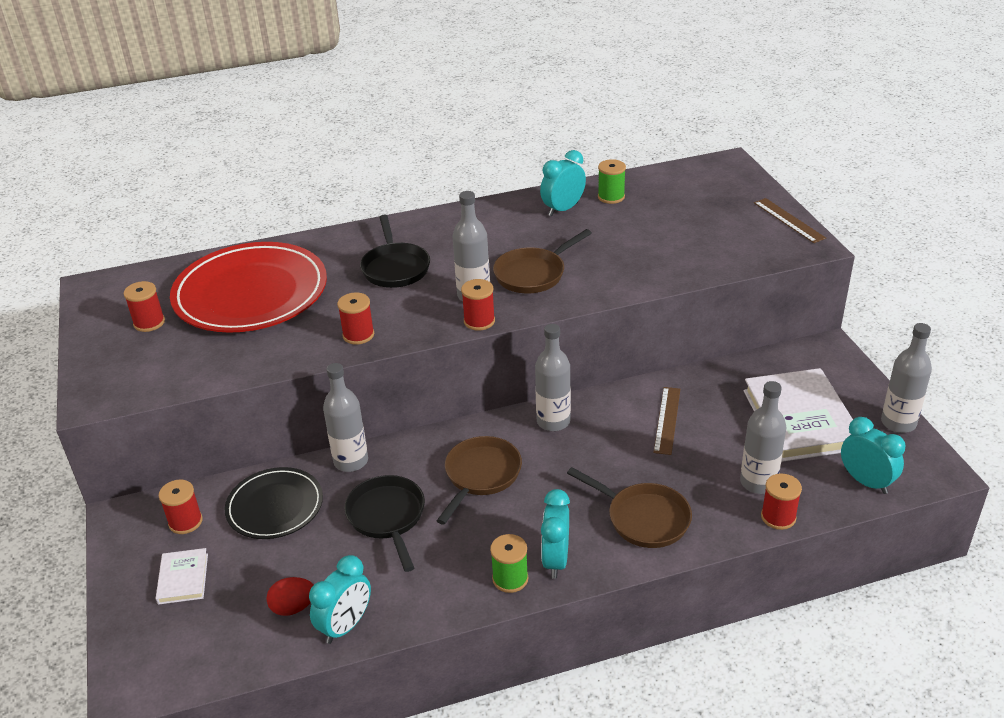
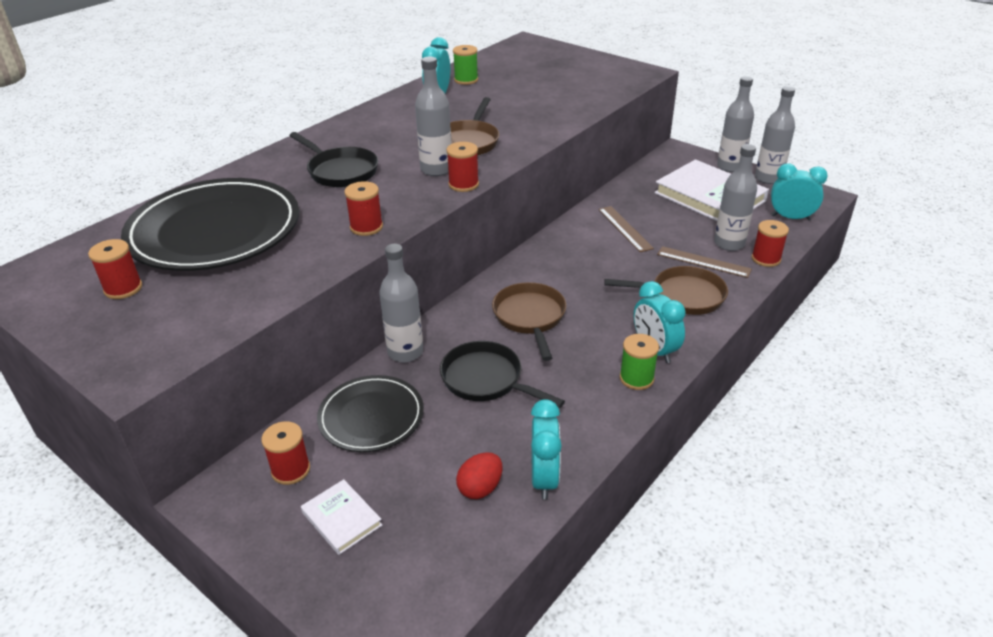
camera: 35 degrees left, 0 degrees up
(251, 293) = (215, 230): red plate -> black plate
(553, 421) = (544, 259): grey bottle -> grey bottle (730, 166)
(788, 220) = (611, 62): brown ruler -> brown ruler (703, 262)

